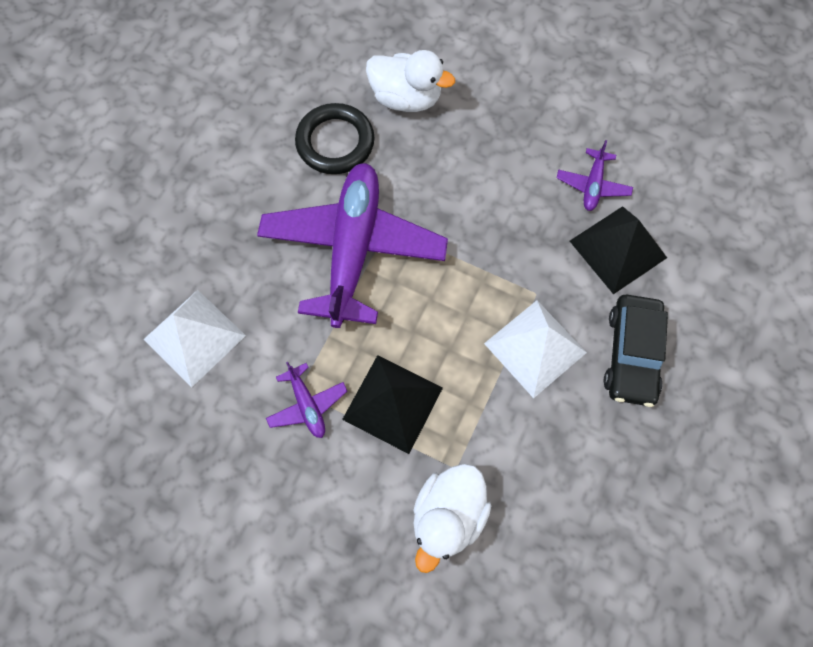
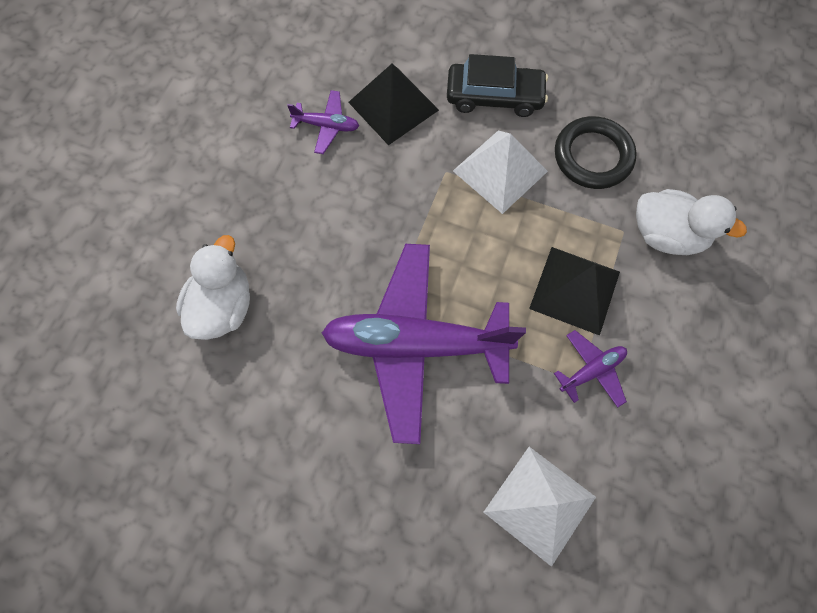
camera: 95 degrees left, 0 degrees up
(335, 142) = (283, 379): black ring -> black ring (592, 156)

